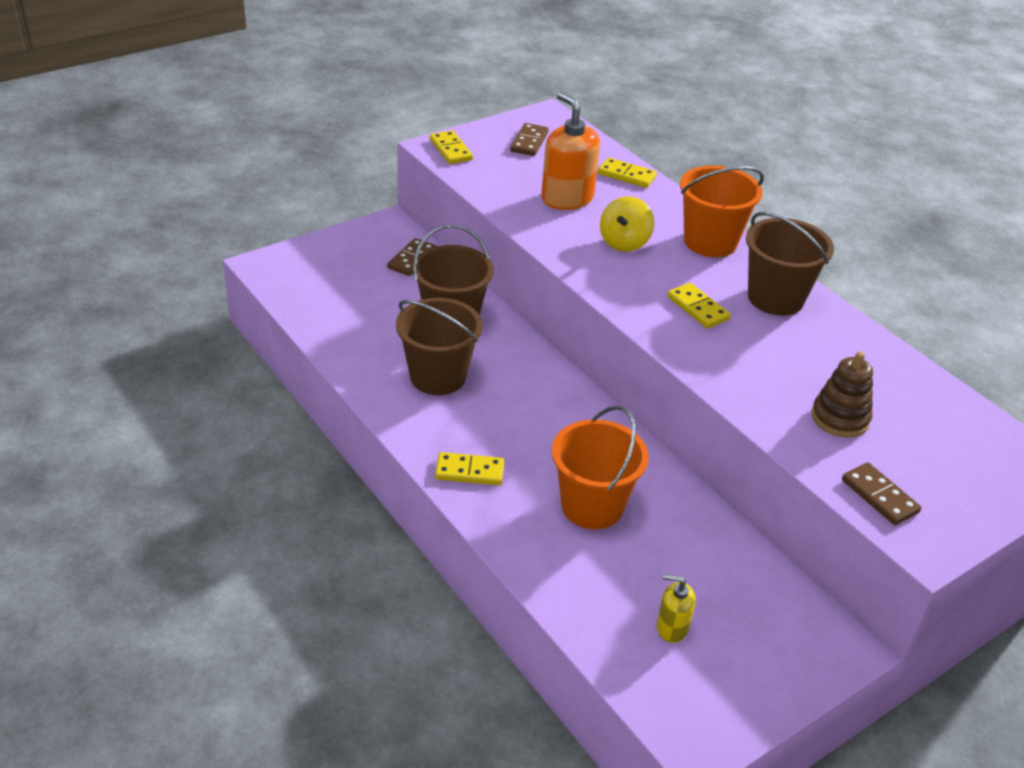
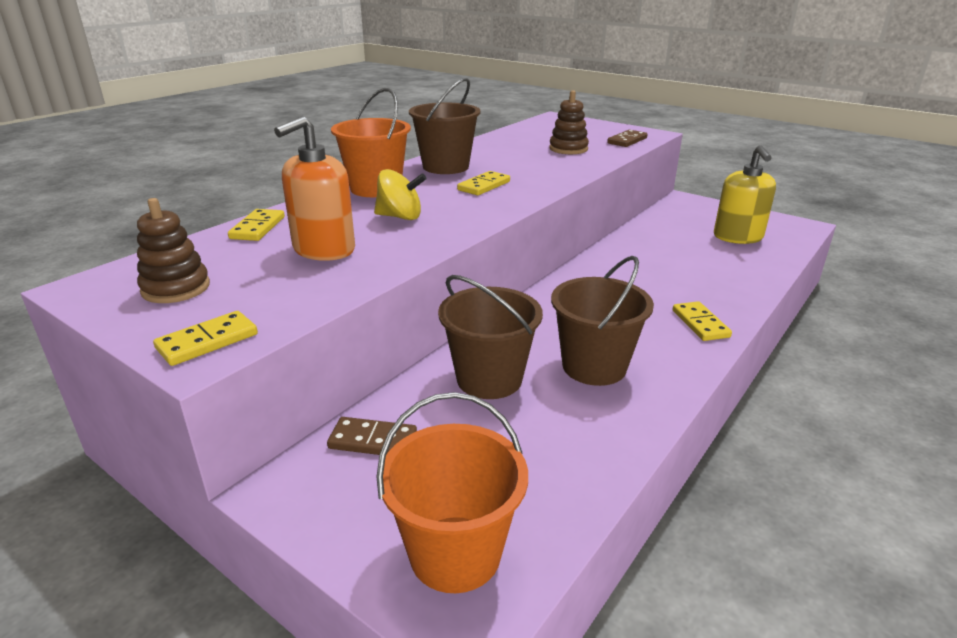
camera: 105 degrees left, 10 degrees down
(529, 142) = (176, 288): brown domino -> brown stacking toy
(592, 506) = (671, 270): orange bucket -> orange bucket (455, 553)
(672, 627) = (738, 237): yellow soap dispenser -> yellow soap dispenser, size x1.88

